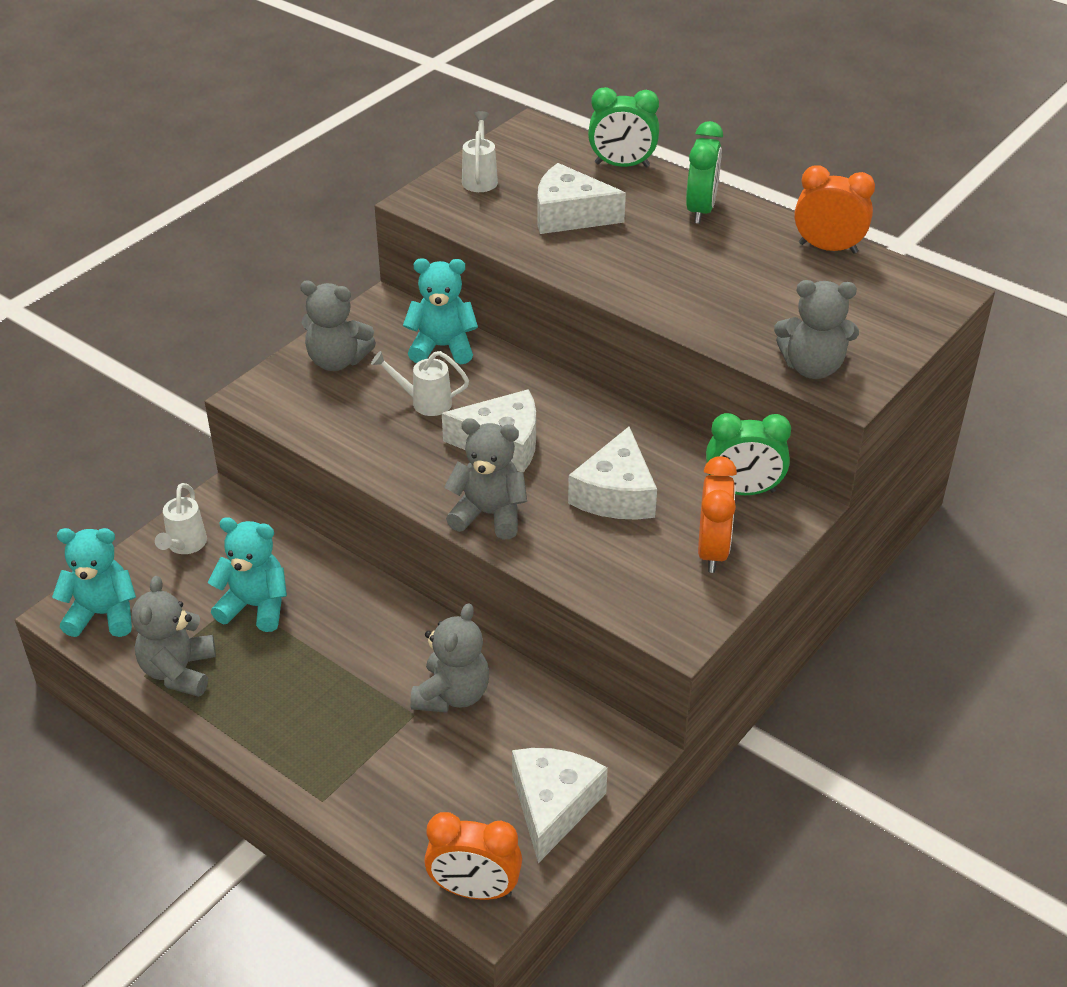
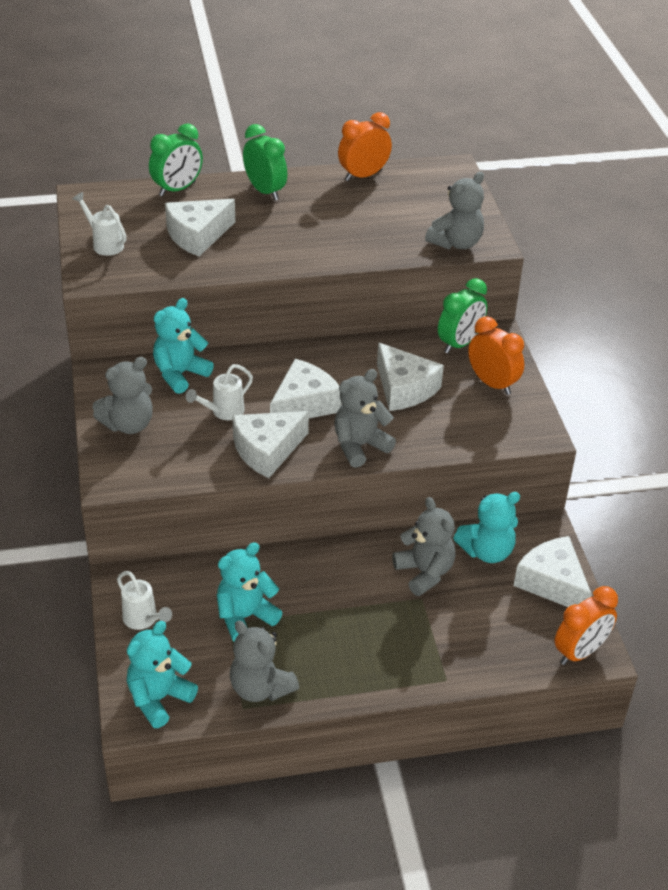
camera: 50 degrees left, 0 degrees up
(406, 460) = (267, 450): none -> white cheese
(538, 725) = (486, 551): none -> turquoise teddy bear

